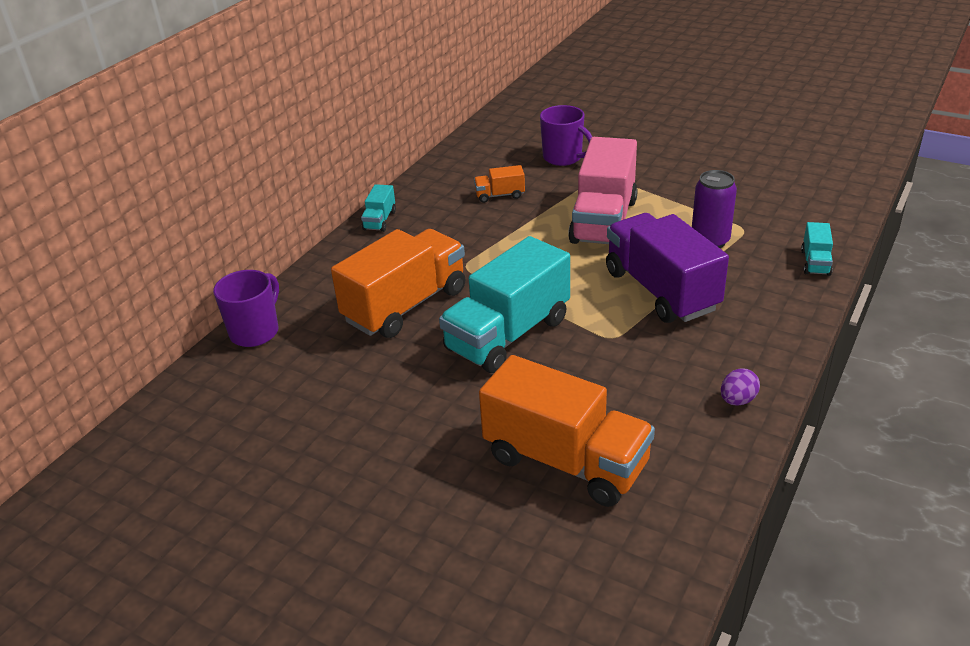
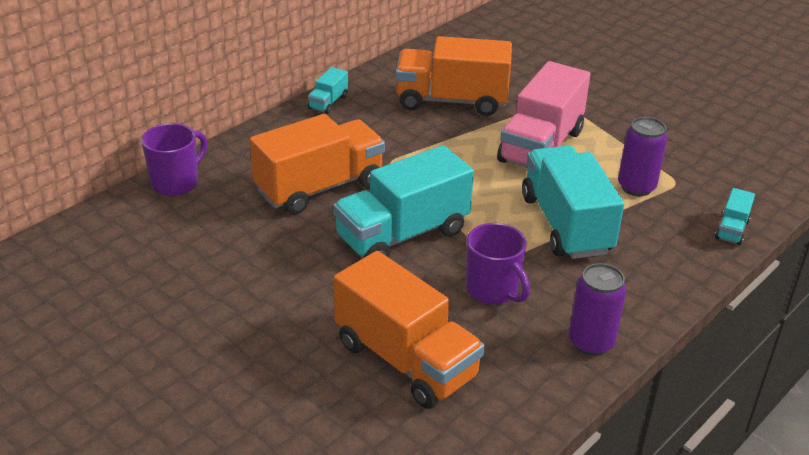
camera: 10 degrees right, 0 degrees up
(500, 195) = (451, 101): orange truck -> orange truck, size x2.28
(563, 158) = (529, 76): purple mug -> purple mug (493, 290)
(661, 290) = (566, 224): purple truck -> turquoise truck
(737, 400) = (591, 342): purple egg -> purple can

